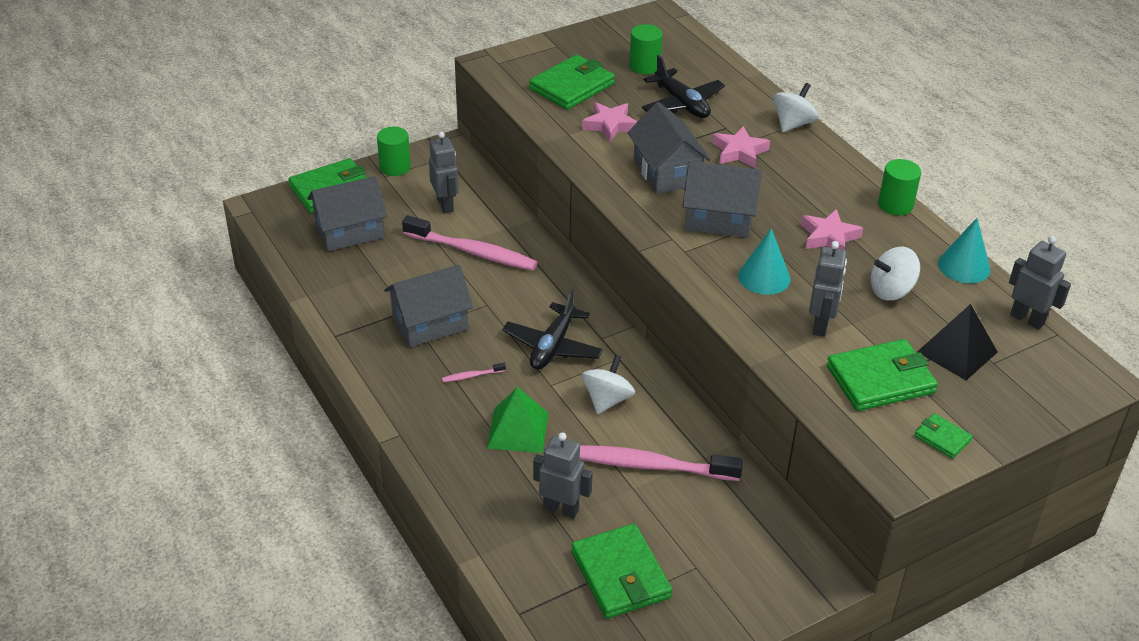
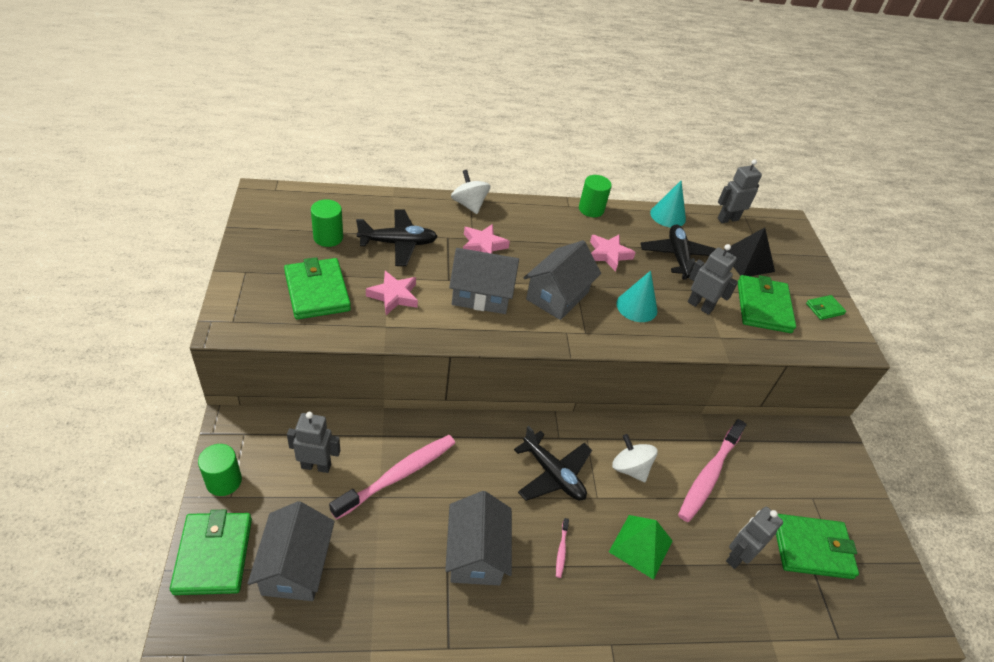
camera: 70 degrees left, 5 degrees up
(891, 290) = (678, 257): white spinning top -> black plane

